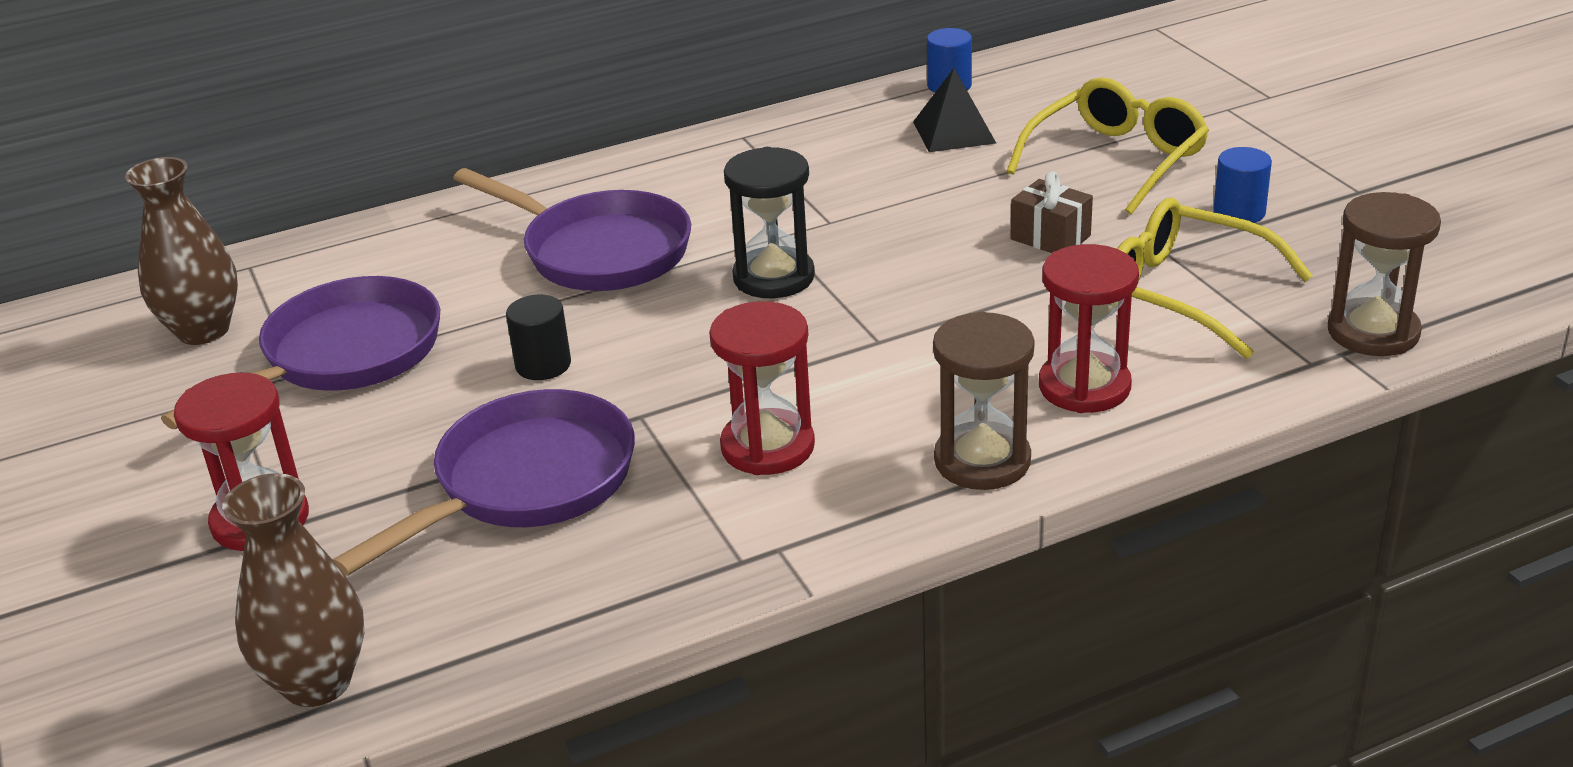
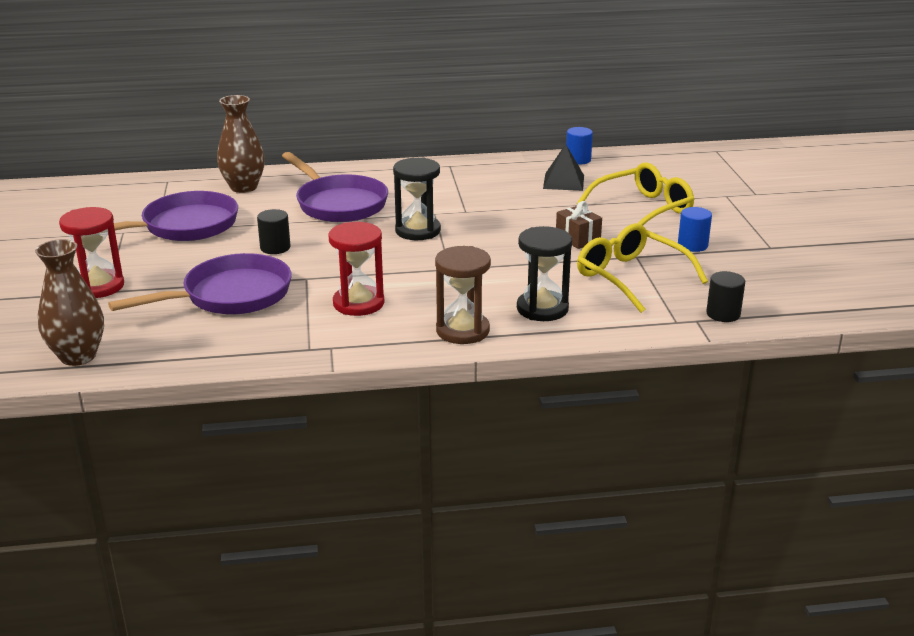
camera: 15 degrees right, 5 degrees down
(203, 330) = (127, 204): brown vase -> brown vase (243, 187)
(1084, 387) = (542, 309): red hourglass -> black hourglass
(1373, 332) = (723, 314): brown hourglass -> black cylinder

